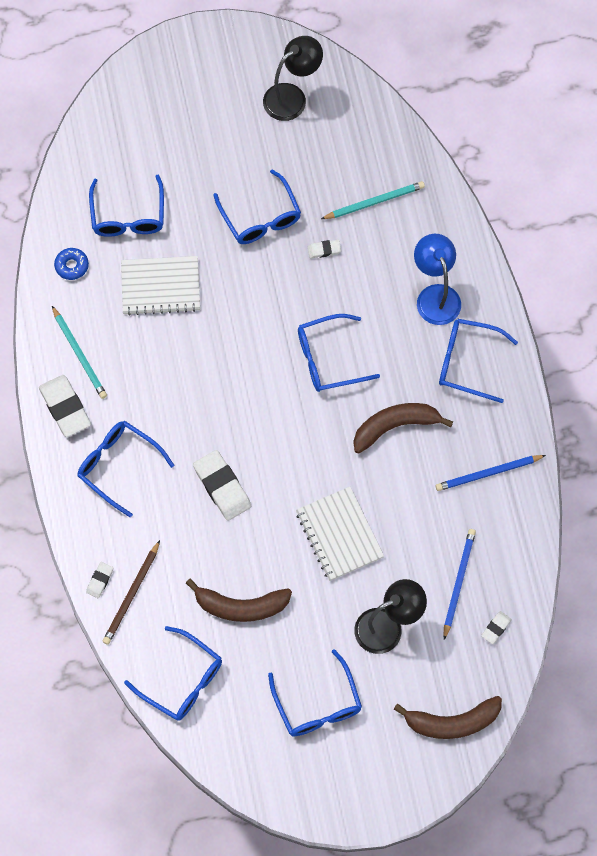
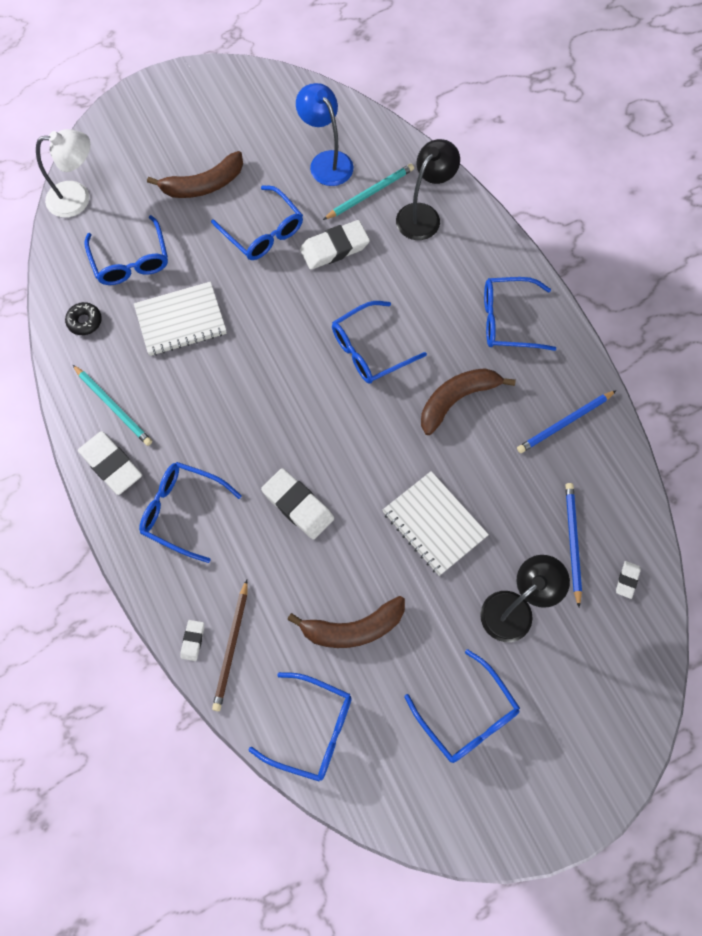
camera: 15 degrees left, 0 degrees up
(72, 266) = (84, 321): blue donut -> black donut
(92, 139) = (77, 198): none -> white lamp
(292, 97) = (263, 118): black lamp -> black lamp (424, 215)
(324, 250) = (334, 248): white eraser -> white eraser, size x2.01
(435, 295) = (456, 265): blue lamp -> blue lamp (326, 161)
(452, 722) = (616, 696): brown banana -> brown banana (203, 185)

